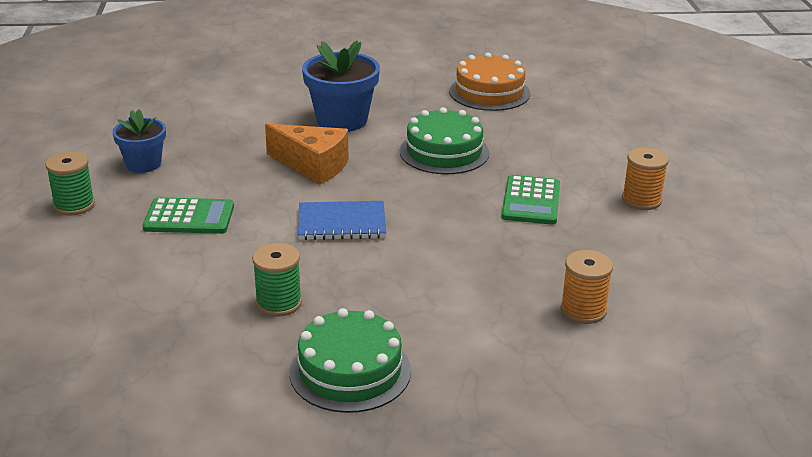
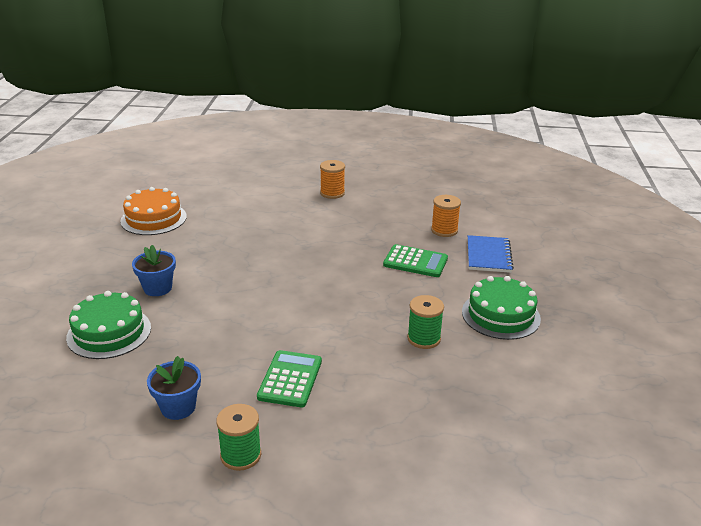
camera: 80 degrees left, 0 degrees up
(313, 166) = (230, 309): orange cheese -> none
(341, 223) = (324, 303): blue notebook -> blue notebook (488, 256)
(342, 120) = (157, 288): blue flower pot -> blue flower pot, size x0.63
(444, 152) = (238, 249): green cake -> green cake (109, 332)
(531, 201) = (320, 227): green calculator -> green calculator (415, 262)

